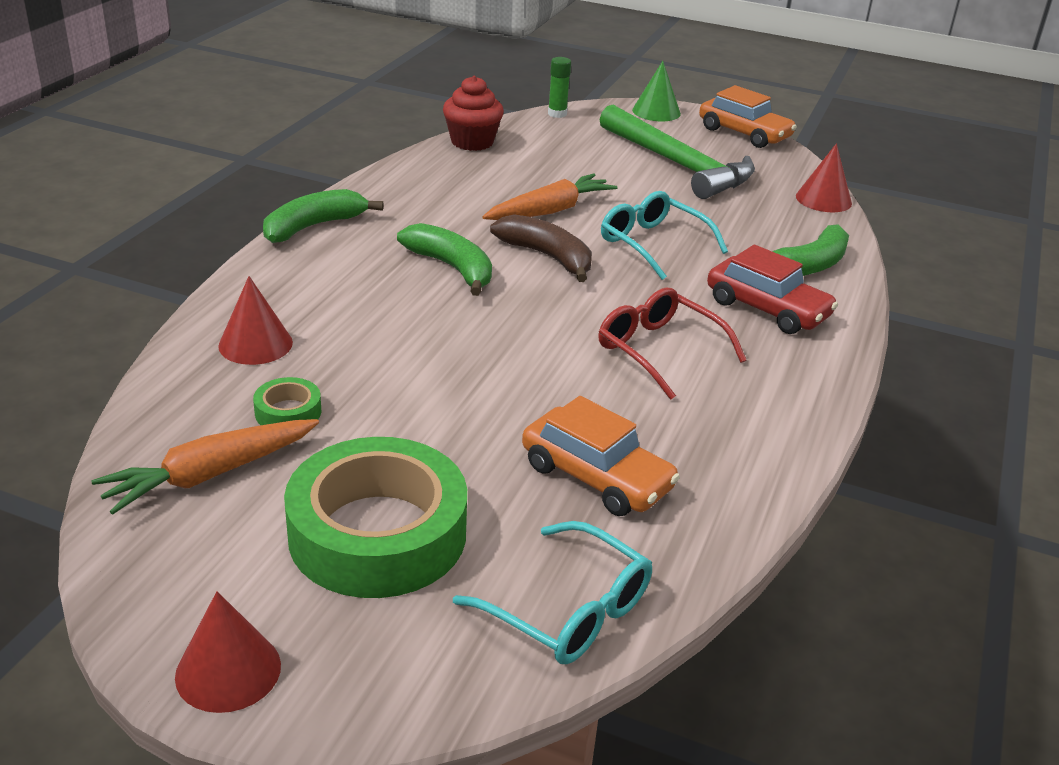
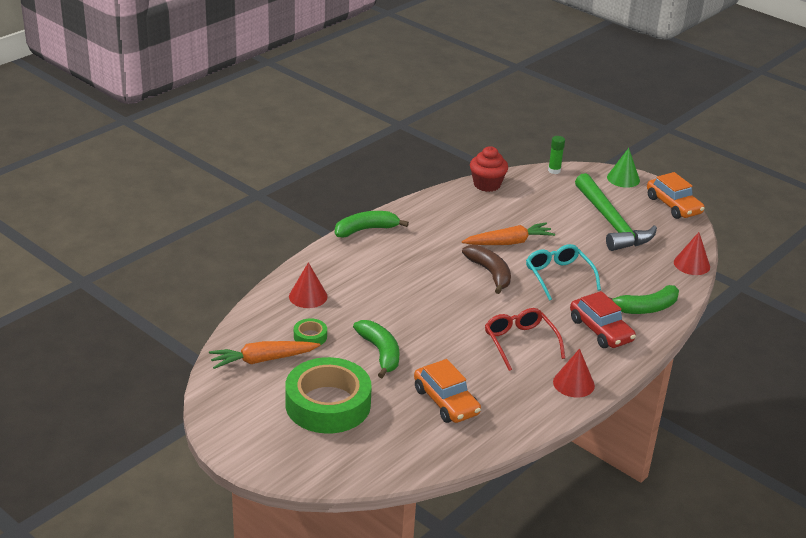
camera: 20 degrees right, 0 degrees up
(228, 670) = (242, 446): red cone -> red cone (573, 383)
(452, 268) = (431, 270): green banana -> green banana (380, 352)
(569, 610) = (398, 458): turquoise glasses -> none

